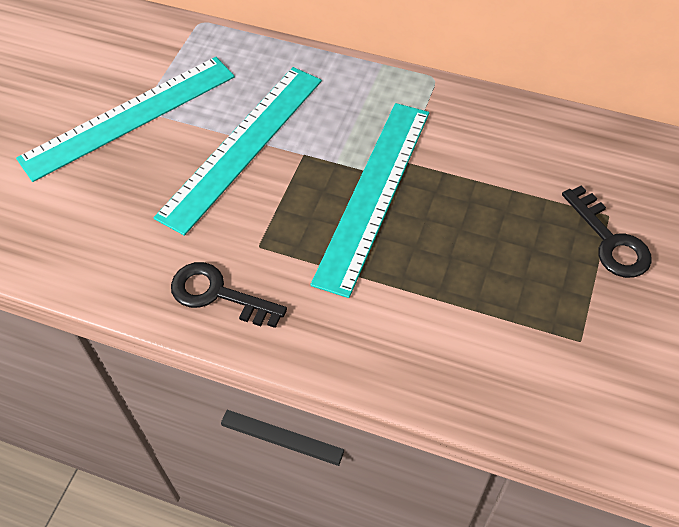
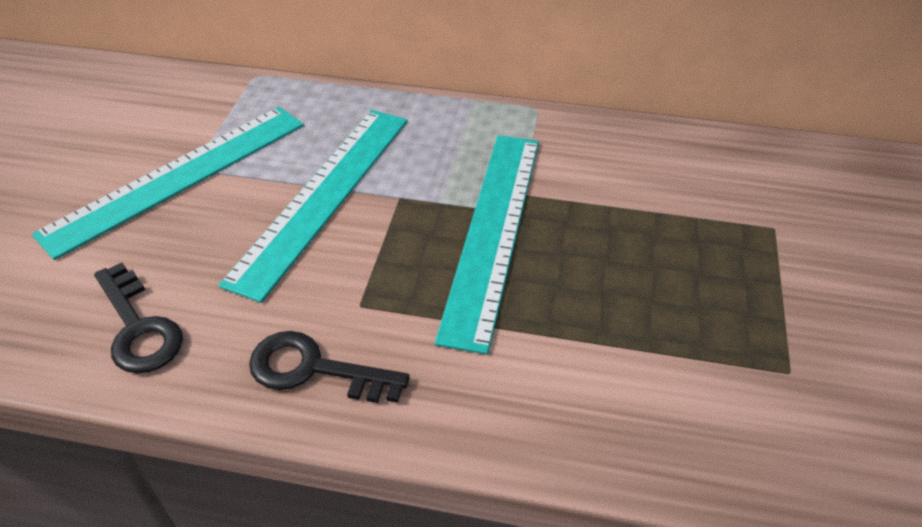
camera: 10 degrees left, 10 degrees down
(609, 240) = (784, 254): black key -> black key (138, 327)

